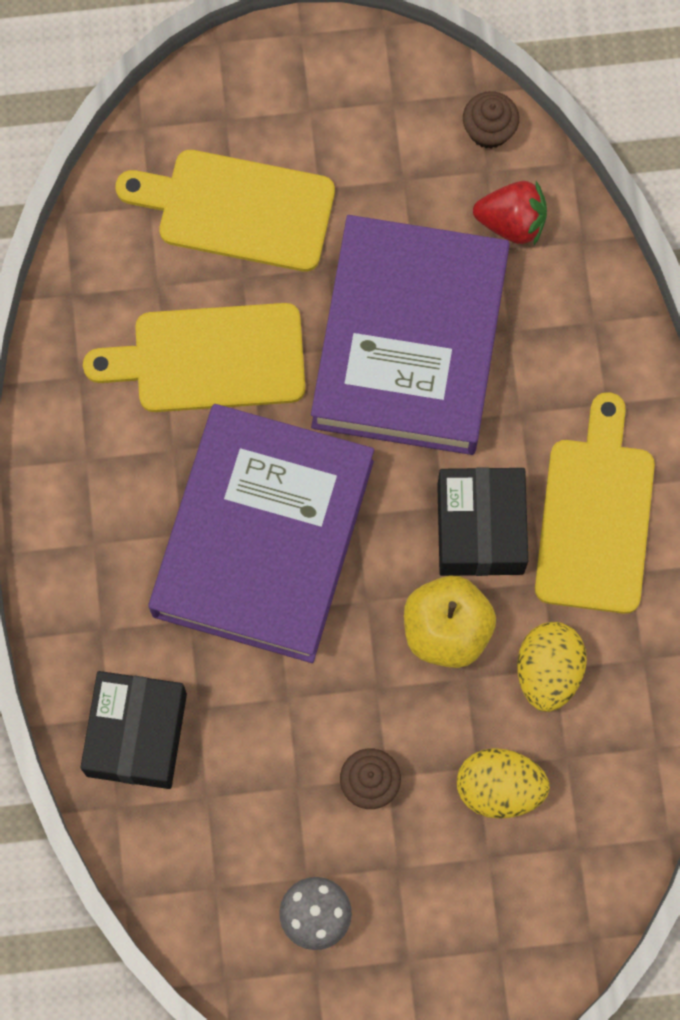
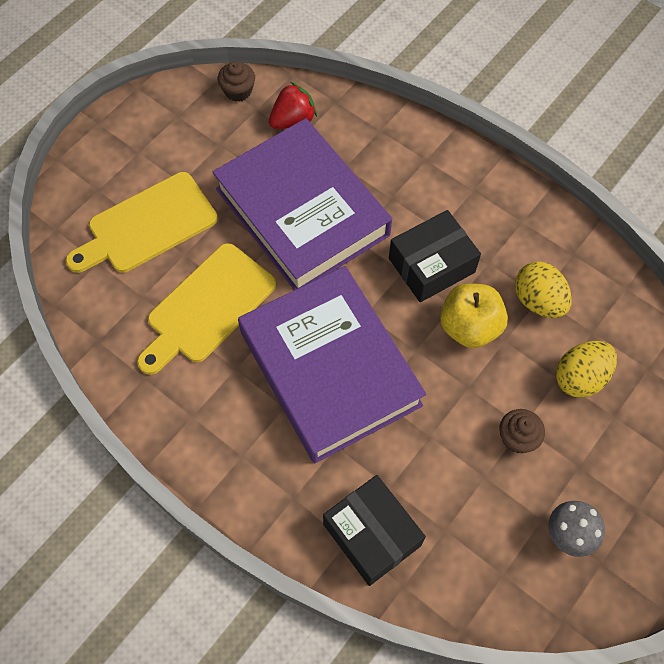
camera: 45 degrees left, 10 degrees down
(480, 528) = (431, 265): black box -> black box turned 75 degrees counterclockwise
(596, 516) = (478, 211): yellow cutting board -> none

